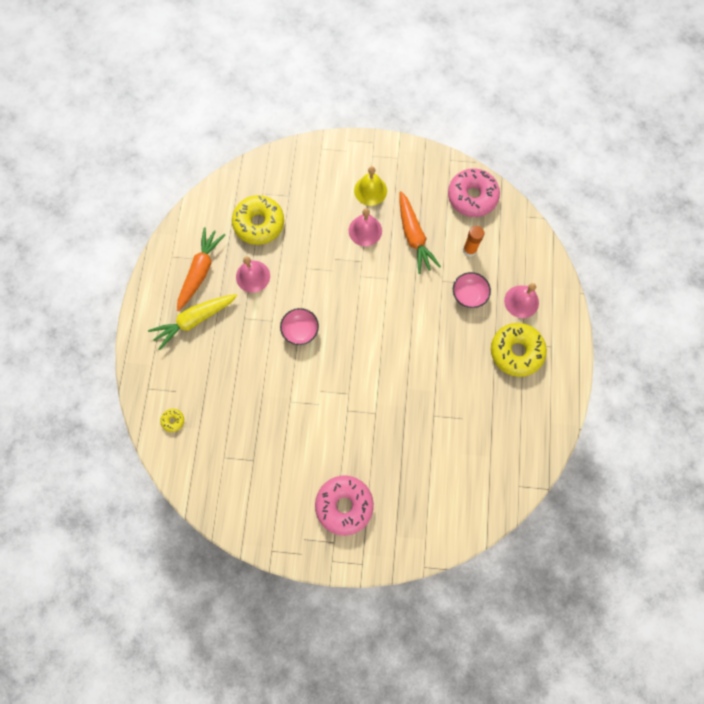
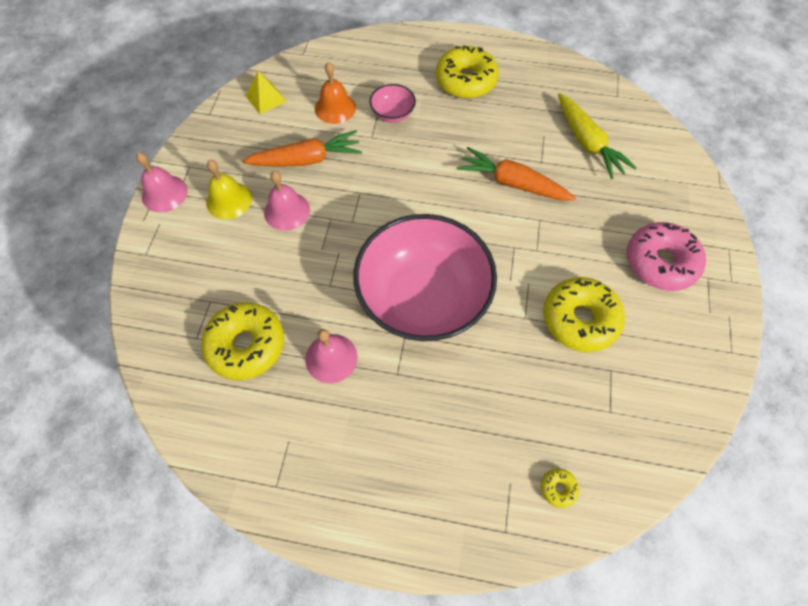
camera: 85 degrees left, 10 degrees down
(194, 320) = (393, 449): yellow carrot -> yellow carrot (587, 143)
(200, 271) = (311, 438): orange carrot -> orange carrot (512, 183)
(291, 440) = (579, 319): none -> yellow donut
(300, 331) = (423, 298): pink bowl -> pink bowl, size x2.45
(469, 250) = (335, 108): orange glue stick -> orange bell
(472, 197) = (265, 98): pink donut -> yellow pyramid
(521, 301) = (406, 70): pink bell -> pink bell (164, 193)

